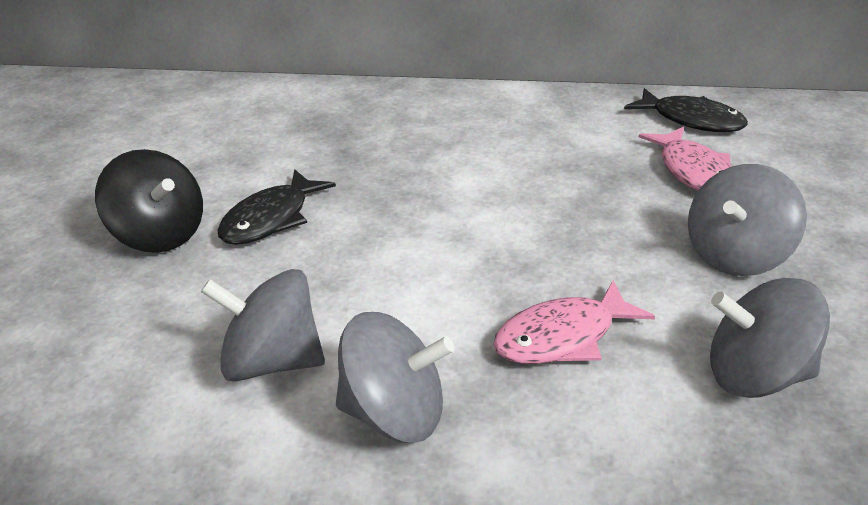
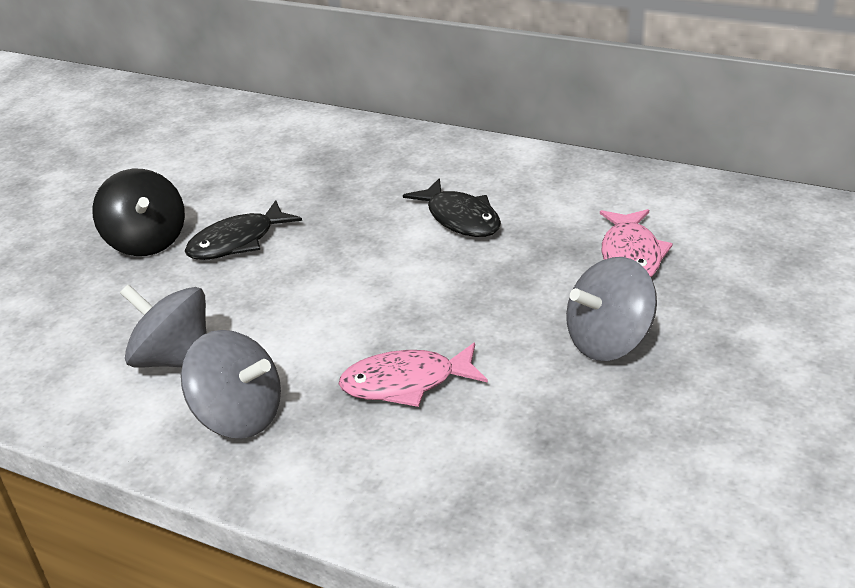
camera: 20 degrees right, 0 degrees up
(692, 120) = (670, 203): black fish -> black fish (460, 218)
(756, 375) = (544, 445): grey spinning top -> none

